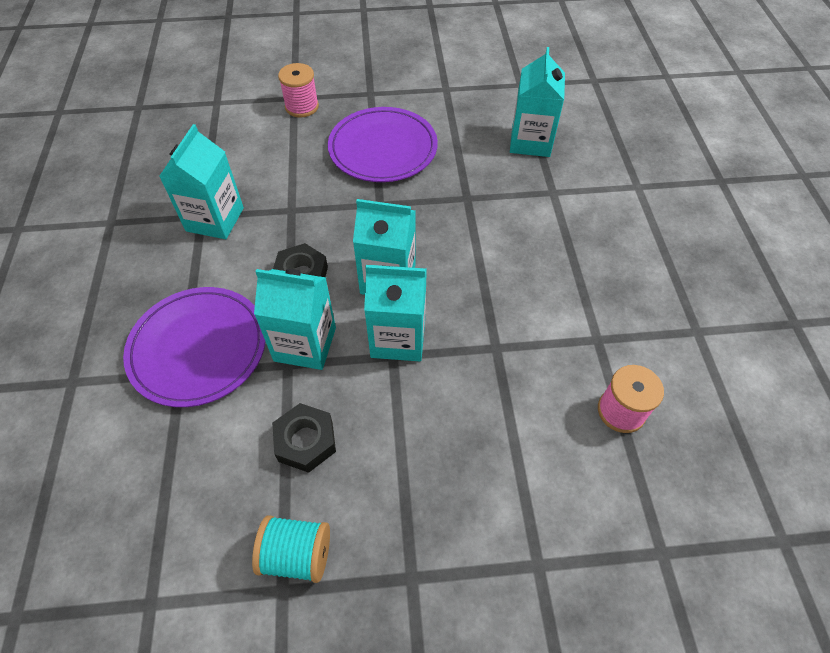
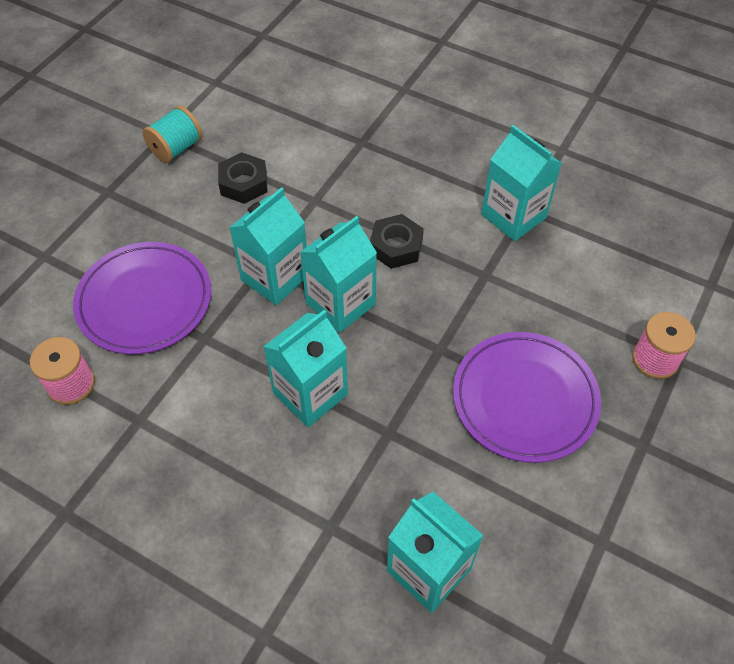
camera: 125 degrees right, 0 degrees up
(198, 348) = (375, 158): purple plate -> purple plate (144, 301)
(305, 344) = (323, 218): turquoise carton -> turquoise carton (310, 394)

